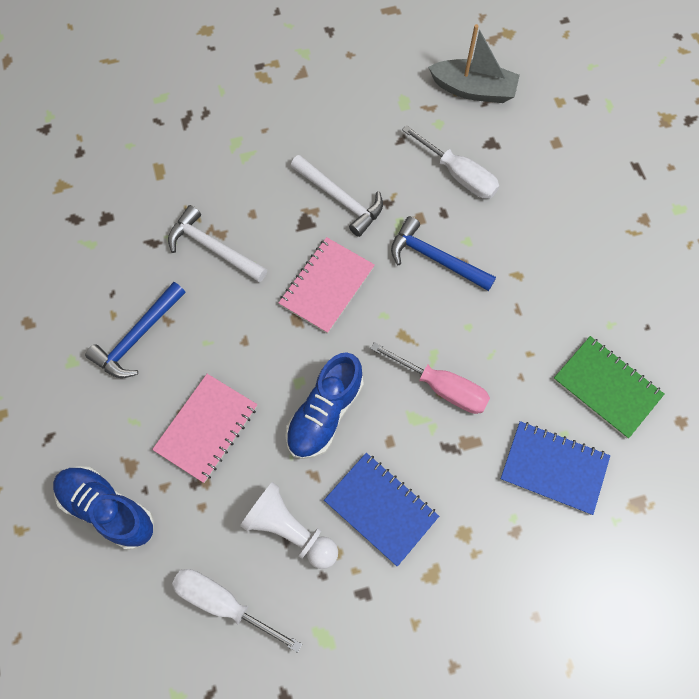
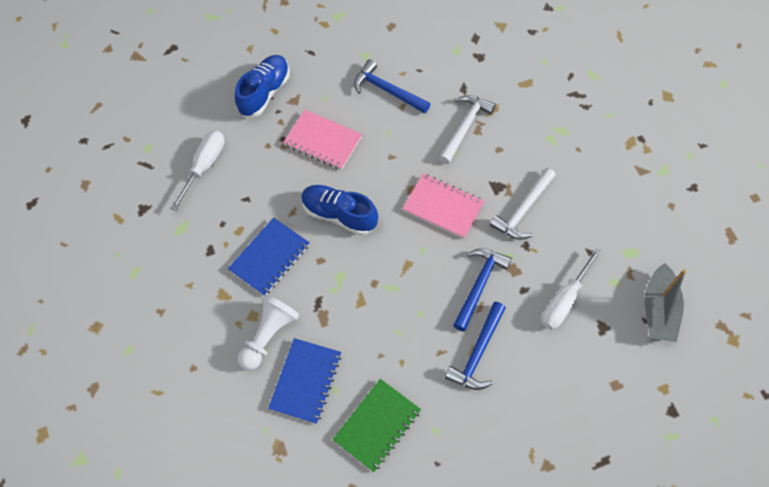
camera: 85 degrees right, 5 degrees down
(290, 530) = (253, 200): white pawn -> white pawn (268, 336)
(441, 387) = (366, 294): pink screwdriver -> none
(519, 270) = (477, 353): none -> blue hammer

